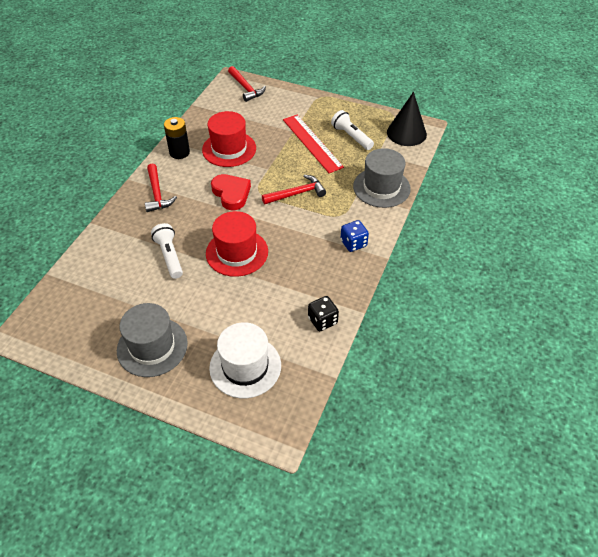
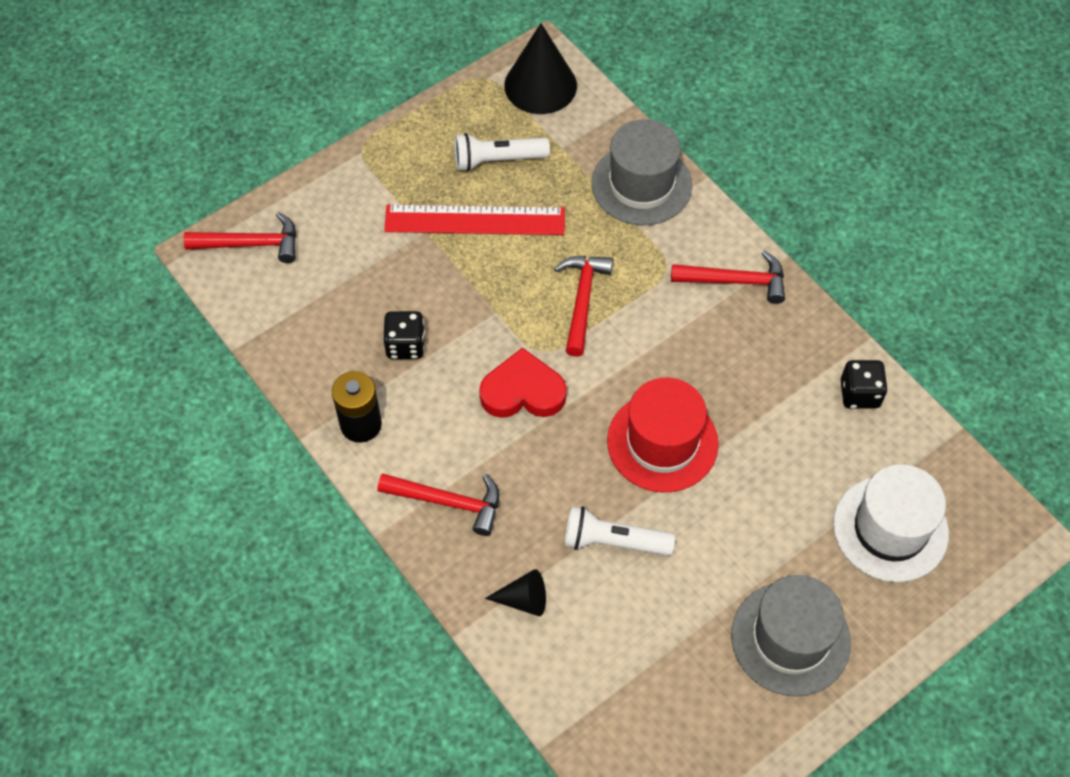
camera: 60 degrees left, 10 degrees up
(120, 237) = (523, 600): none -> black cone
(229, 149) = (405, 345): red hat -> black dice
(353, 243) = (735, 281): blue dice -> red hammer

